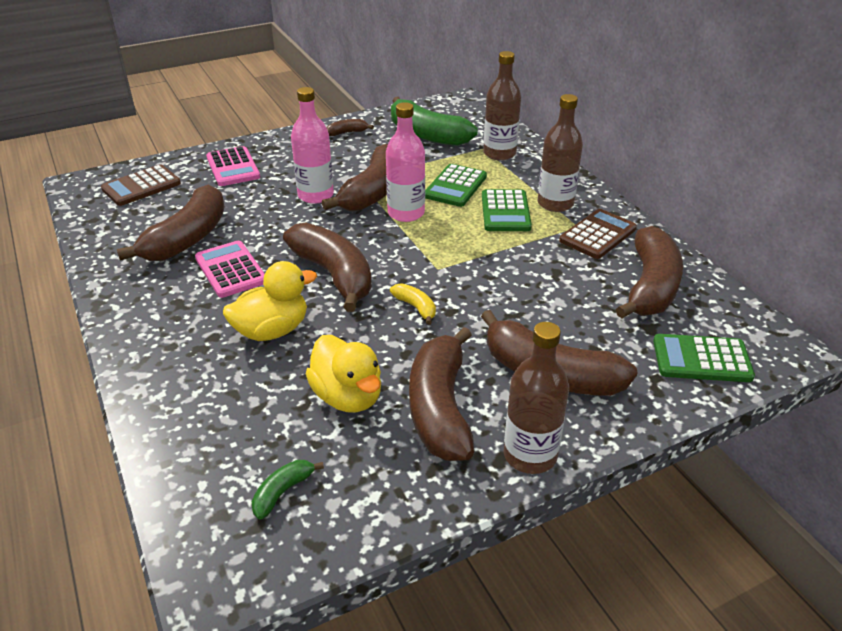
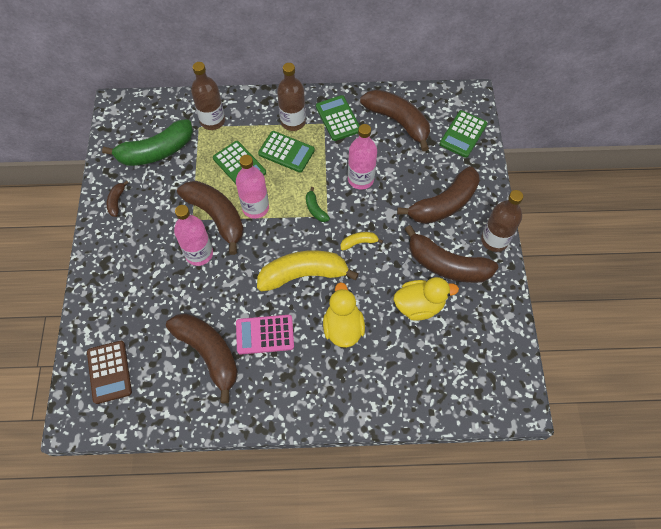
camera: 65 degrees left, 25 degrees up
(233, 167) = (121, 297): pink calculator -> none
(283, 492) = (475, 359): green banana -> green banana (315, 209)
(334, 275) = (303, 275): brown banana -> yellow banana
(520, 280) = (360, 179): none -> pink bottle
(597, 235) = (338, 118): brown calculator -> green calculator

